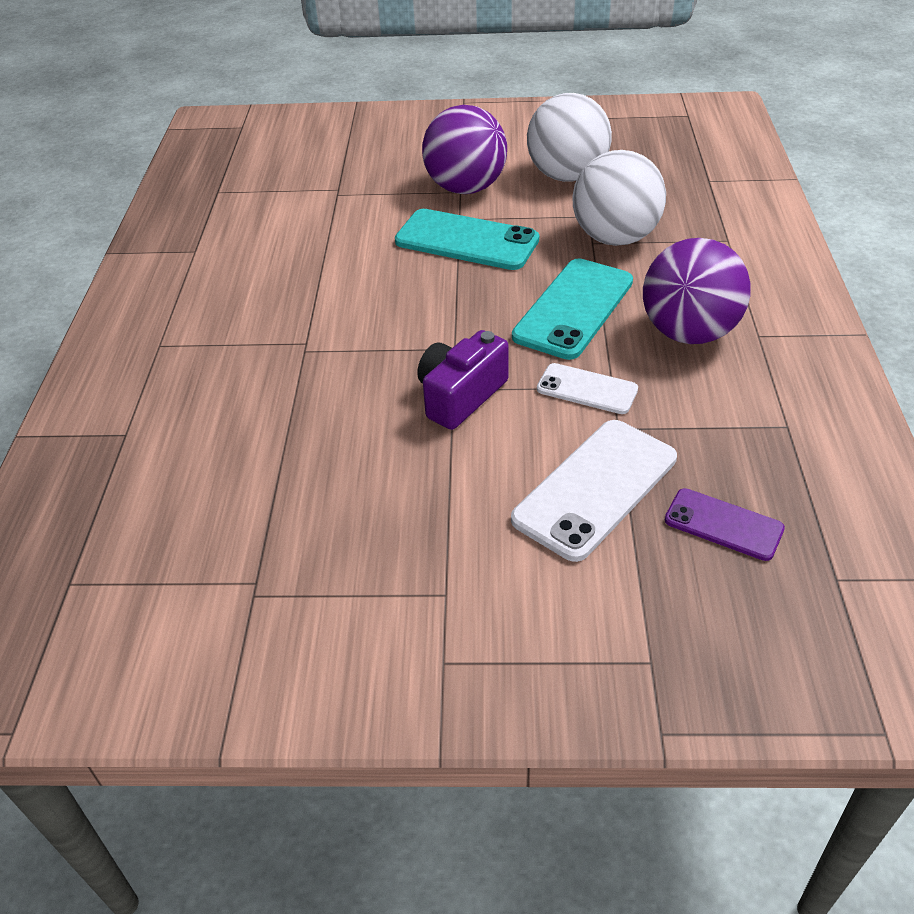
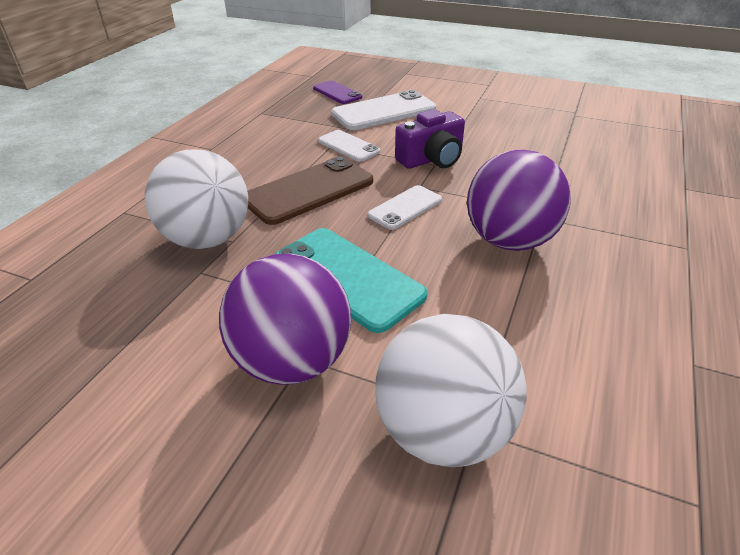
camera: 160 degrees left, 5 degrees down
(455, 316) = (405, 208): none -> white phone
(567, 176) = (155, 339): white ball -> white ball (443, 431)
(574, 309) = (309, 190): turquoise phone -> brown phone
(689, 333) = (250, 159): purple ball -> purple ball (509, 241)

